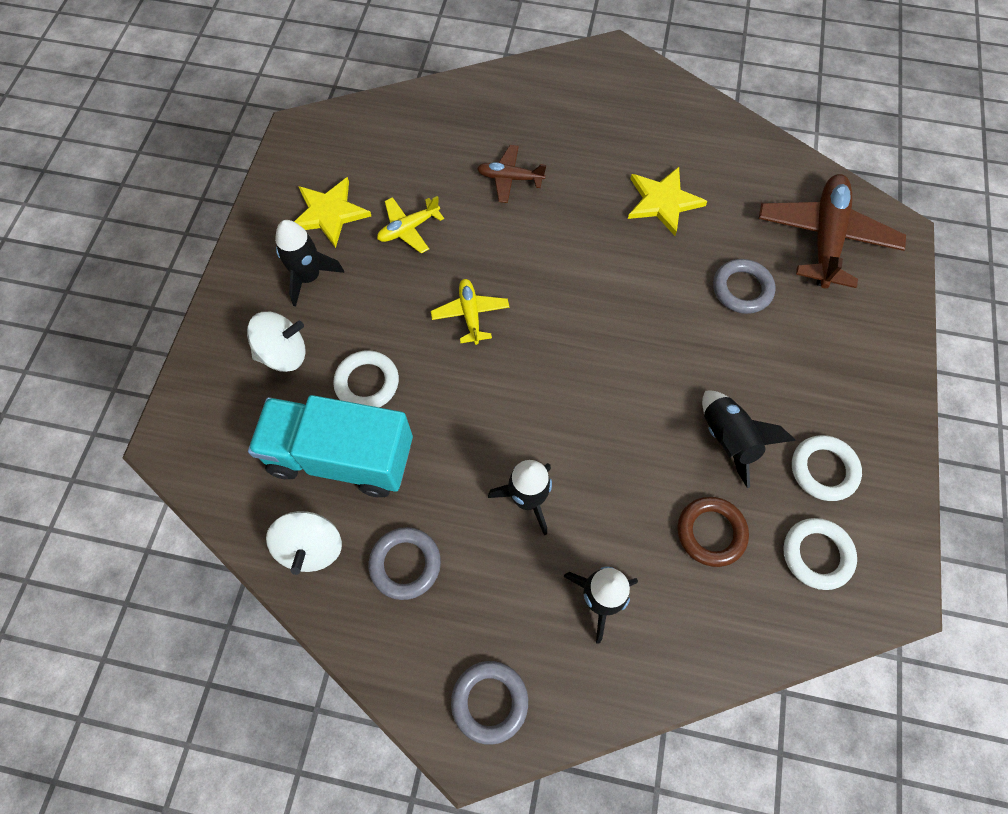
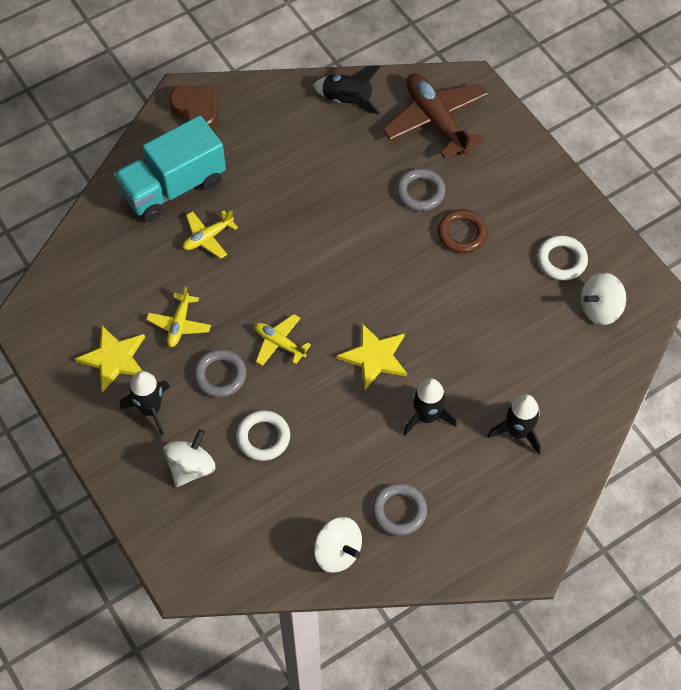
camera: 45 degrees left, 5 degrees down
(341, 457) = (297, 491): turquoise truck -> turquoise truck (173, 187)
(489, 701) = (517, 533): grey ring -> grey ring (220, 375)
(510, 178) = (208, 237): brown plane -> yellow plane
(612, 74) = (197, 111): none -> brown heart
(663, 201) = (320, 174): yellow star -> yellow star (374, 357)
(711, 532) = (538, 345): brown ring -> brown ring (462, 233)
(727, 439) = (498, 287): black rocket -> black rocket (347, 100)
(816, 554) = (600, 308): white ring -> white spinning top

